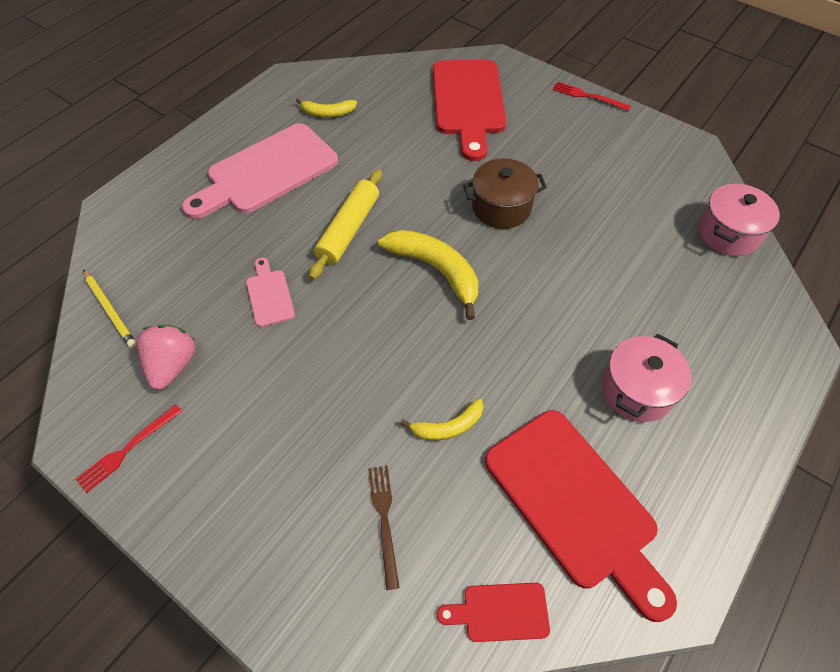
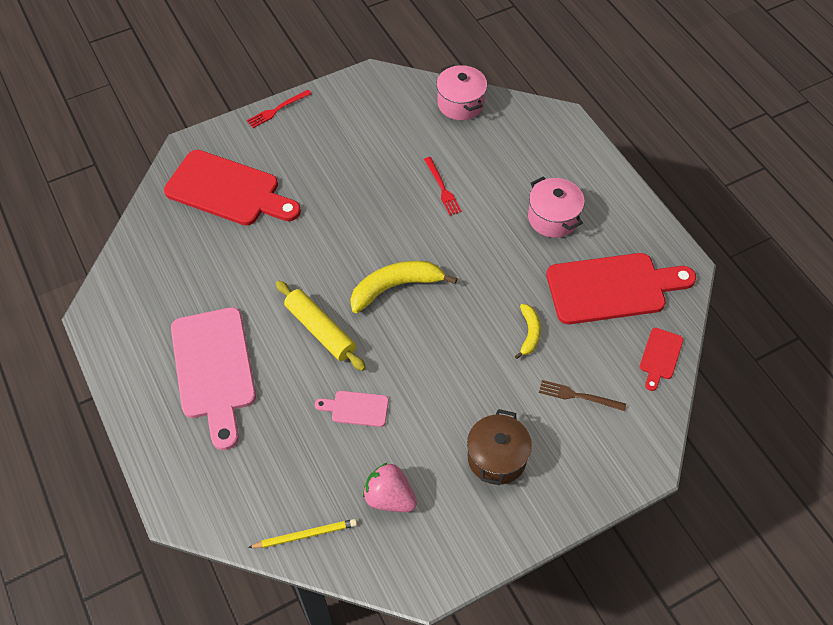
camera: 65 degrees left, 0 degrees up
(128, 449) = (451, 547): red fork -> red fork (442, 188)
(328, 113) = (169, 297): yellow banana -> none
(501, 207) = (359, 220): brown pot -> brown pot (496, 458)

